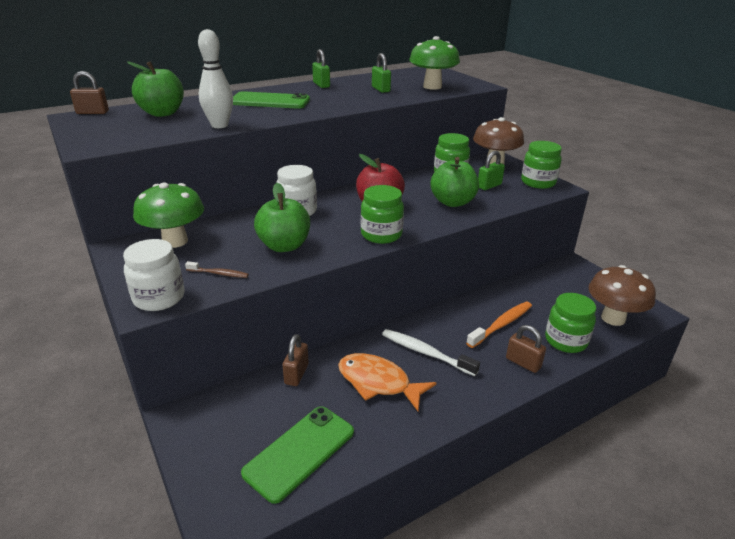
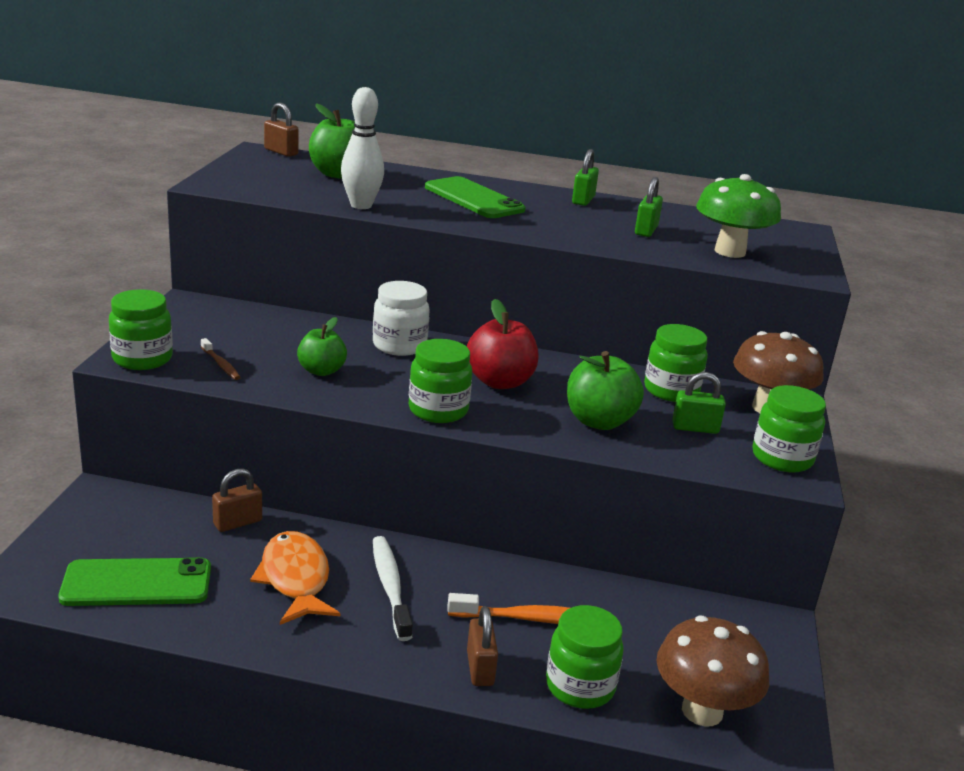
camera: 40 degrees right, 5 degrees down
(159, 298) = (142, 359): white jar -> green jar
(175, 241) = (238, 319): green mushroom -> none
(284, 246) = (321, 371): green apple -> green apple, size x0.67

